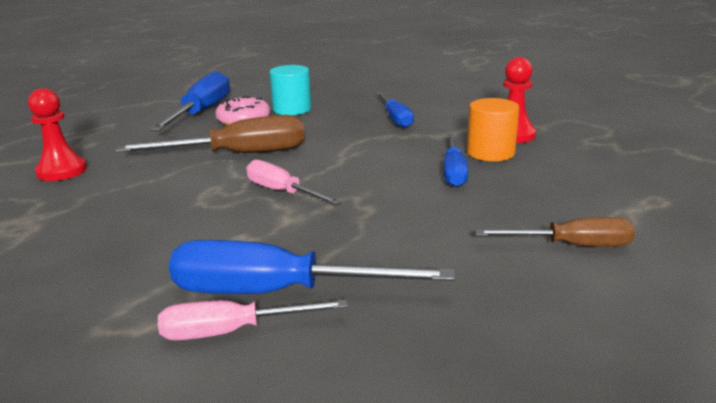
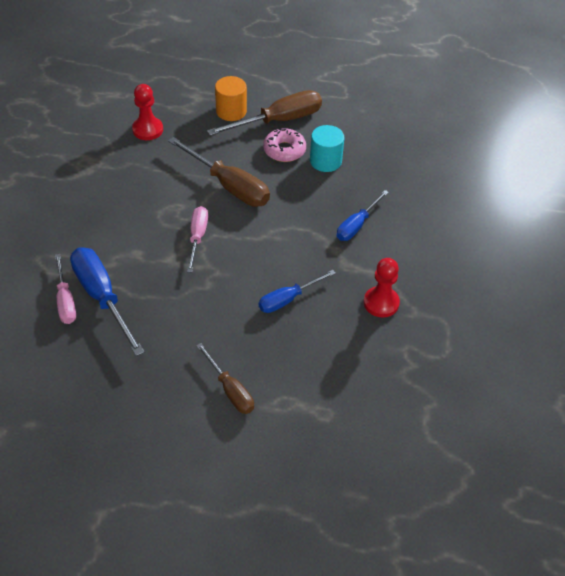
camera: 50 degrees right, 25 degrees up
(202, 112) = (279, 120): blue screwdriver -> brown screwdriver
(232, 331) = (65, 301): pink screwdriver -> pink screwdriver turned 150 degrees counterclockwise
(490, 153) = (336, 304): orange cylinder -> orange cylinder (231, 111)

